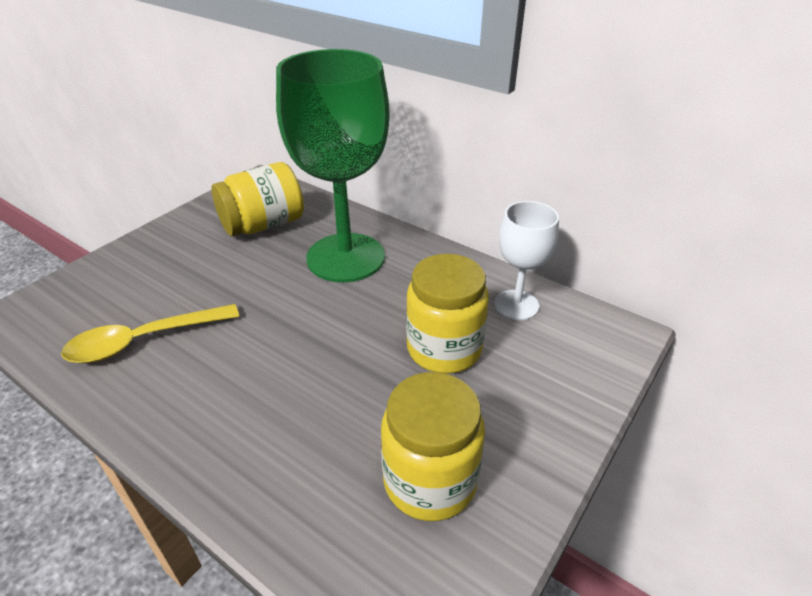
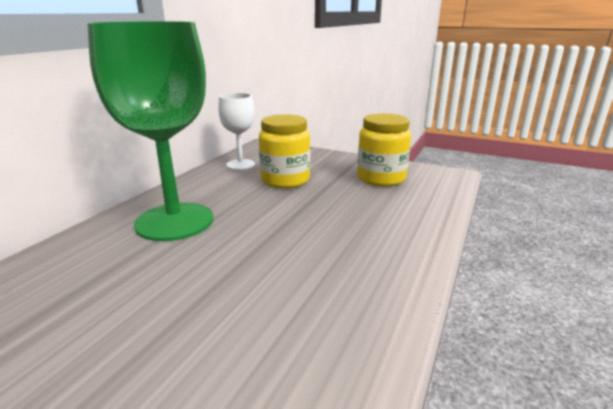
camera: 100 degrees left, 15 degrees down
(144, 340) = (316, 311): yellow spoon -> none
(263, 225) = (86, 281): yellow jar -> none

